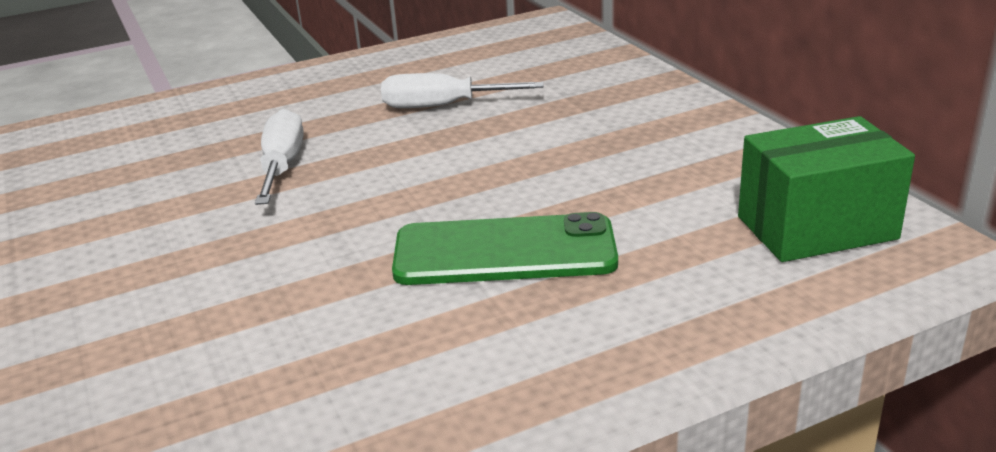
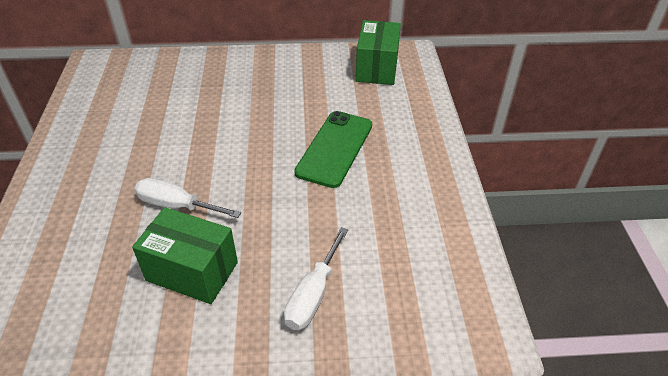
camera: 70 degrees left, 15 degrees up
(155, 217) = (192, 271): none -> green box
(442, 106) = (165, 128): white screwdriver -> white screwdriver (313, 294)

